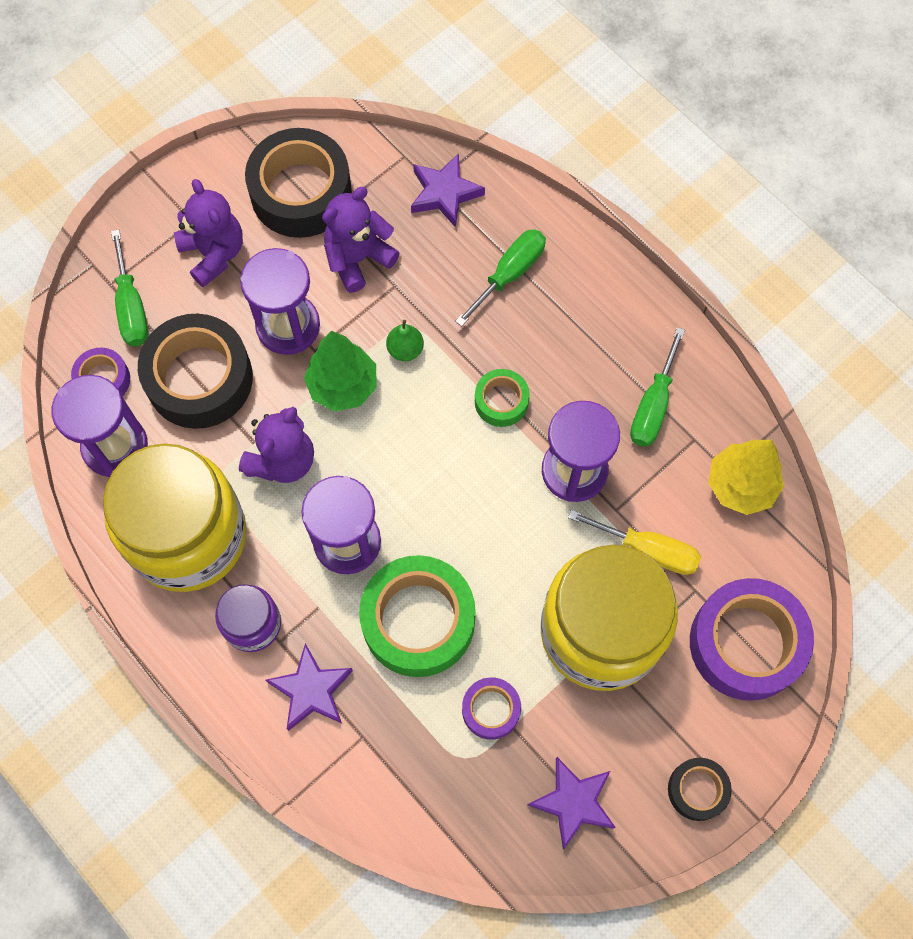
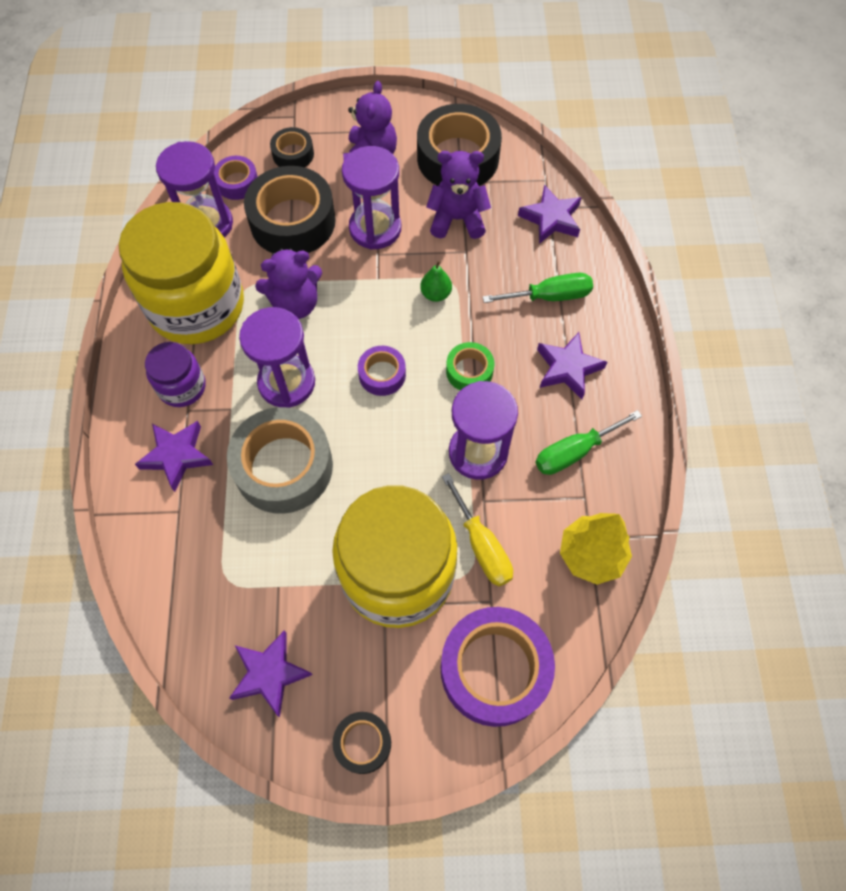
camera: 40 degrees right, 5 degrees down
(131, 307) = (293, 154): green screwdriver -> black tape
(343, 386) = (375, 287): green tree -> none
(418, 620) = (283, 467): green tape -> grey tape
(491, 710) = (274, 563): purple tape -> purple tape (382, 374)
(583, 332) = (568, 368): none -> purple star

